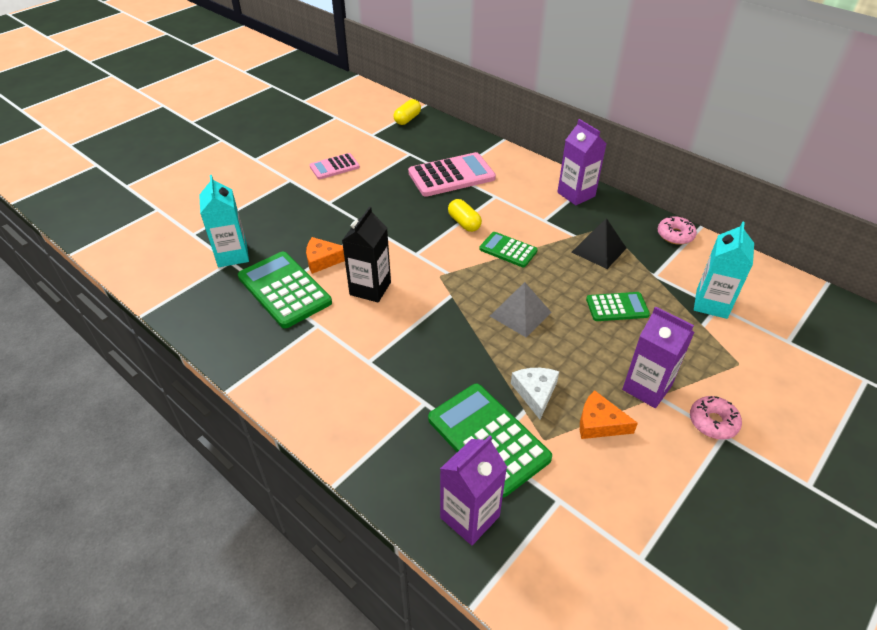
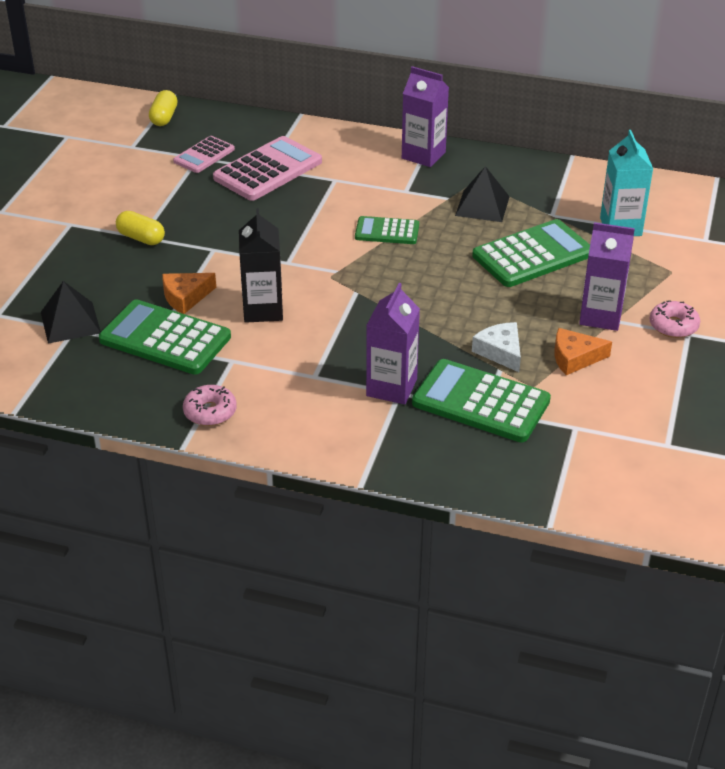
camera: 25 degrees left, 5 degrees down
(232, 255) = (70, 322): turquoise carton -> black pyramid
(334, 167) = (115, 195): pink calculator -> pink calculator (204, 155)
(464, 223) = (319, 217): yellow capsule -> yellow capsule (141, 238)
(469, 517) = (505, 465): purple carton -> purple carton (391, 387)
(520, 314) = (441, 288): grey pyramid -> none
(617, 307) = (533, 255): green calculator -> green calculator, size x1.72
(675, 235) = (551, 171): pink donut -> pink donut (210, 412)

